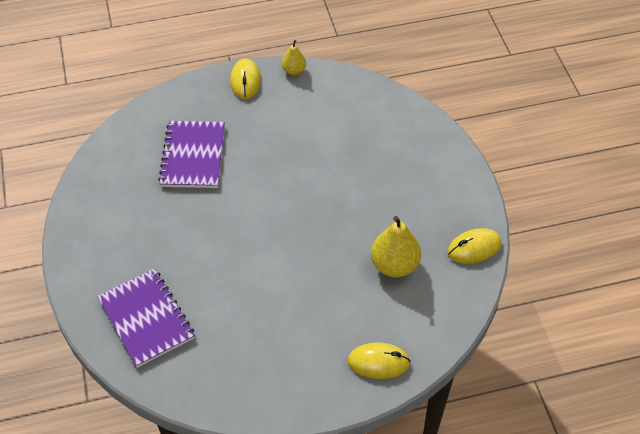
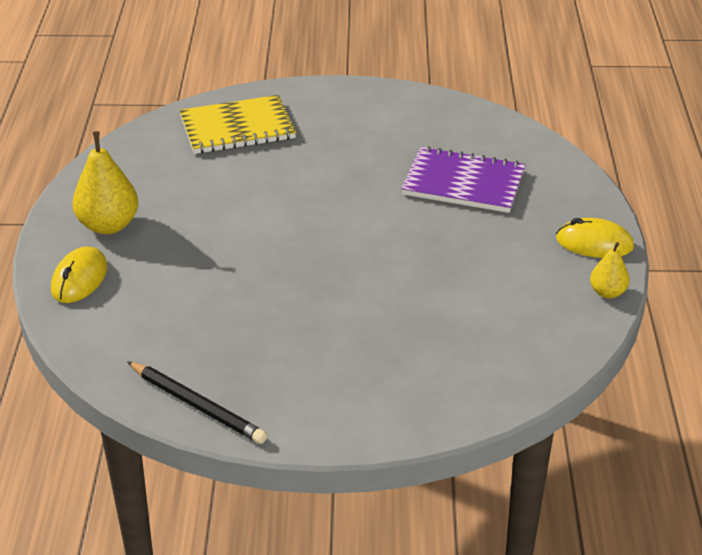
camera: 105 degrees right, 15 degrees down
(146, 319) = (237, 128): purple notebook -> yellow notebook
(394, 265) = (210, 321): yellow pear -> yellow pear (108, 225)
(474, 248) = (197, 405): yellow mouse -> black pencil

